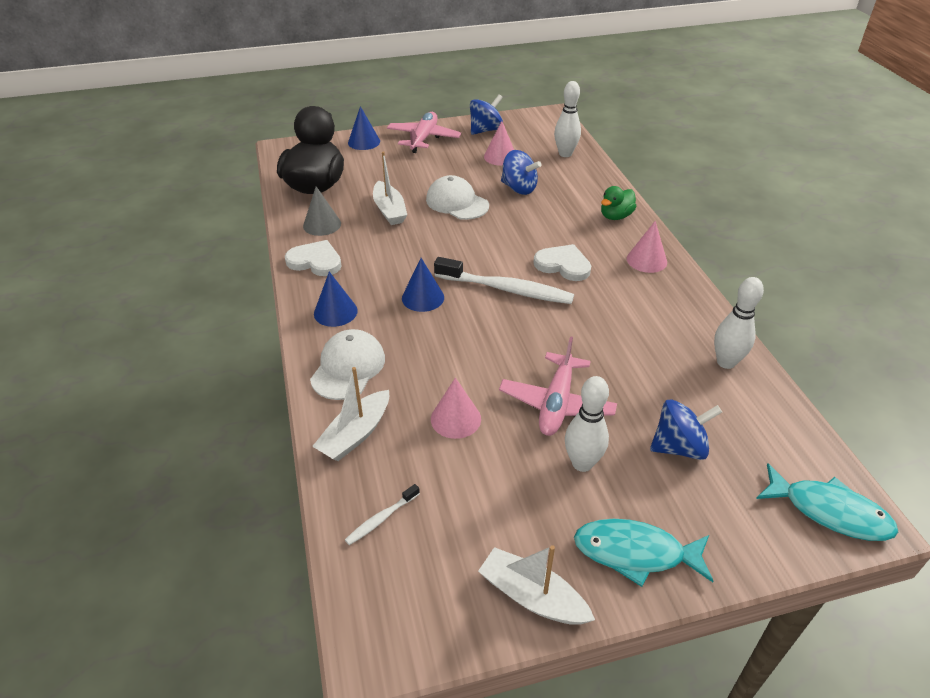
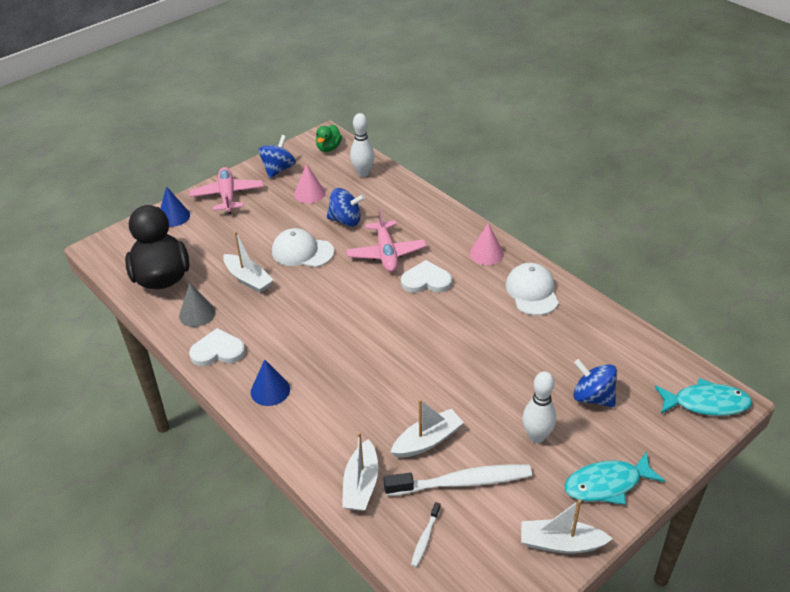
camera: 25 degrees left, 0 degrees up
(348, 367) = (316, 434): white cap -> white cap (532, 292)
(423, 297) = (334, 350): blue cone -> none
(455, 419) = (427, 440): pink cone -> white boat
(507, 289) = (396, 318): white toothbrush -> white toothbrush (462, 482)
(556, 403) = (492, 398): pink plane -> pink plane (386, 253)
(615, 216) = (440, 221): green duck -> green duck (328, 148)
(679, 447) = (592, 397): blue spinning top -> blue spinning top turned 105 degrees counterclockwise
(726, 362) = (588, 319): white bowling pin -> none

